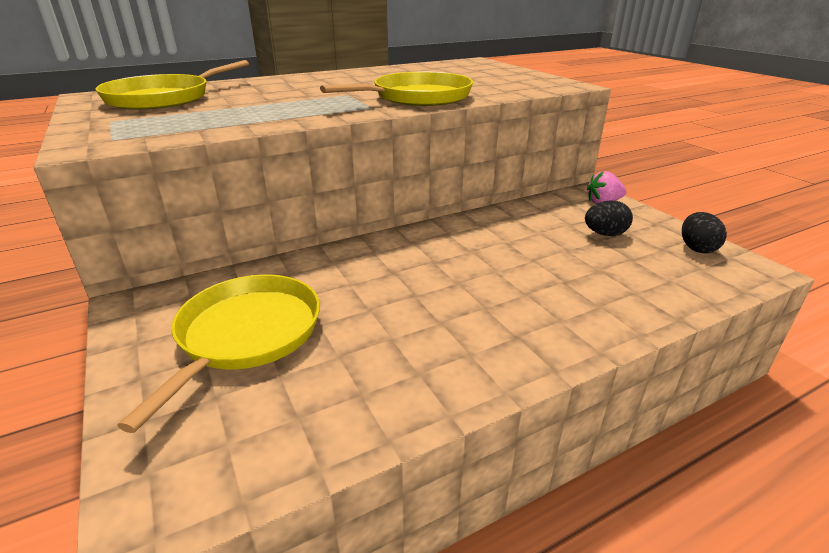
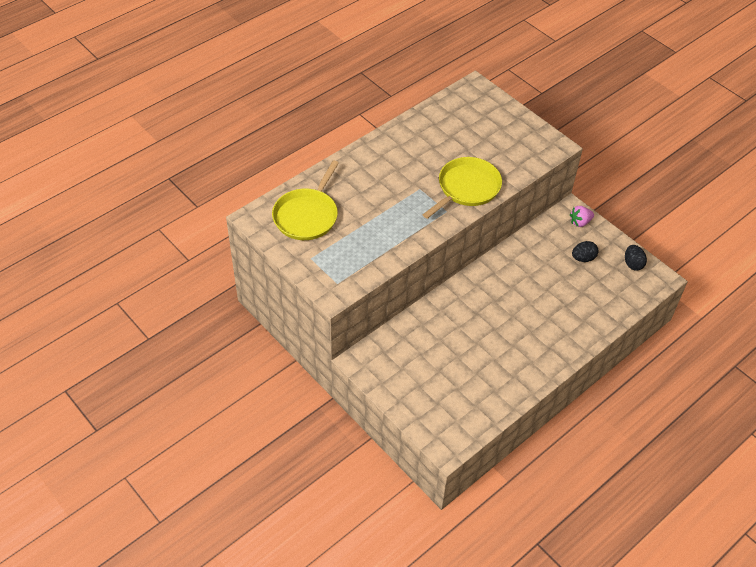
camera: 15 degrees left, 20 degrees up
(246, 335) = (428, 369): yellow pan -> none

